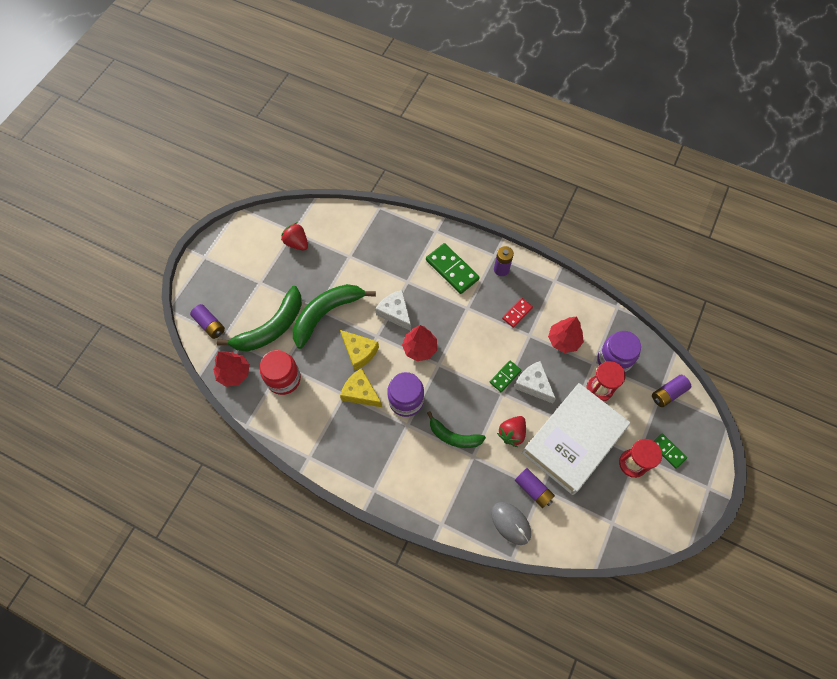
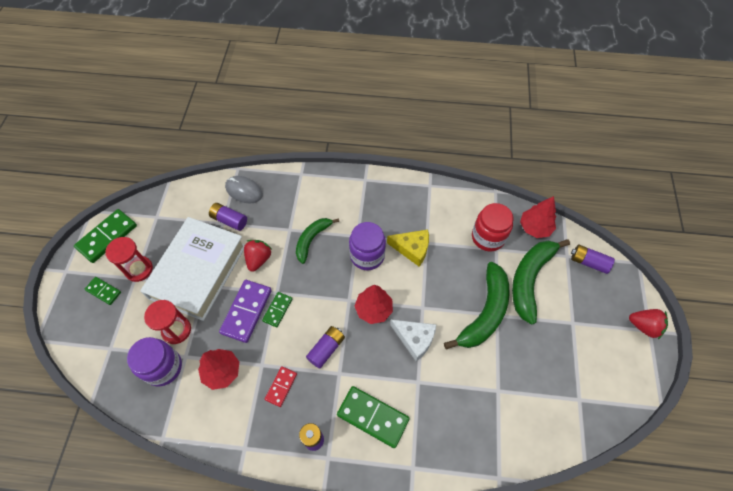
camera: 160 degrees right, 5 degrees down
(297, 243) = (566, 385): red strawberry -> red strawberry (643, 326)
(359, 352) = (432, 285): yellow cheese -> none
(453, 436) = (312, 239): green banana -> green banana turned 60 degrees counterclockwise
(533, 384) = (246, 311): white cheese -> purple domino
(666, 515) = (107, 237): none -> green domino
(668, 393) = (101, 350): purple battery -> purple battery (326, 349)

